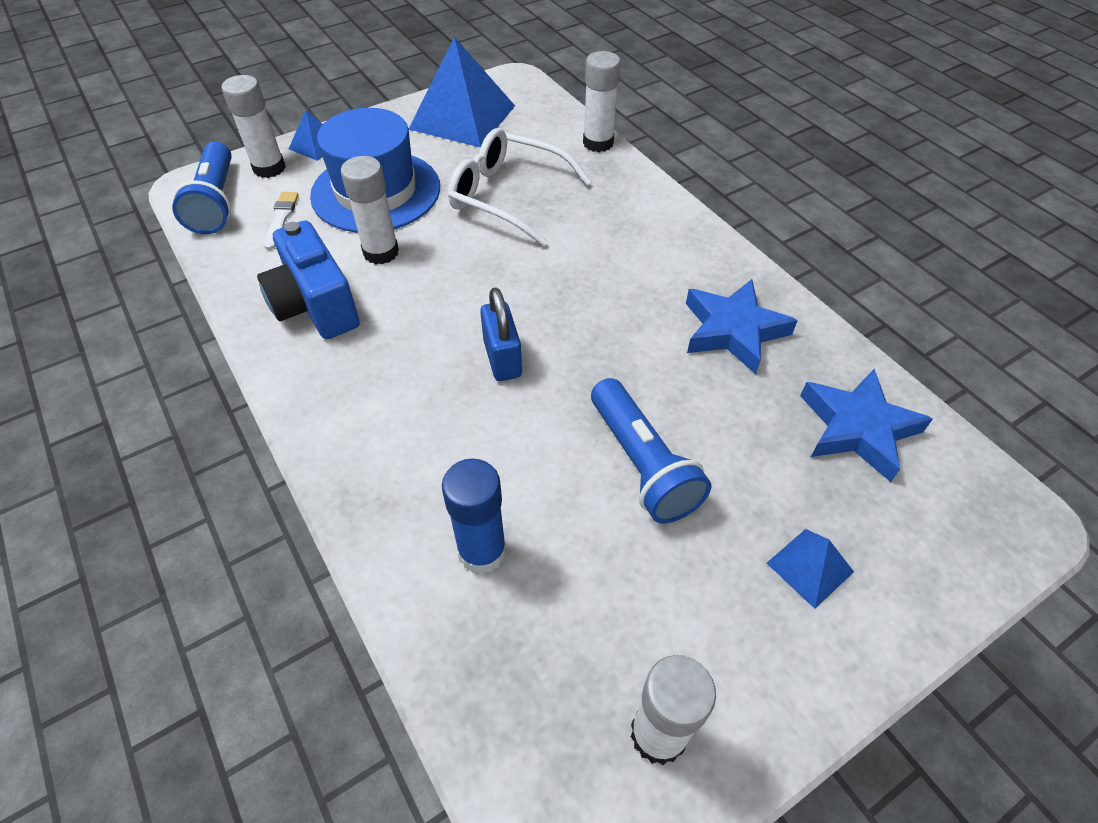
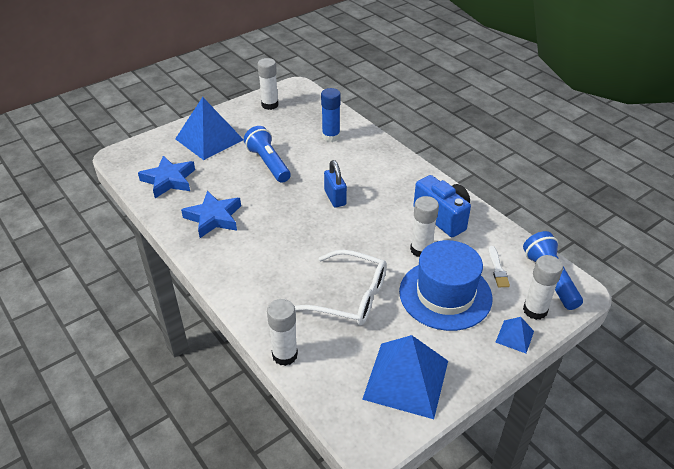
camera: 175 degrees right, 10 degrees down
(810, 567) = (209, 139): blue pyramid -> blue pyramid, size x2.16

